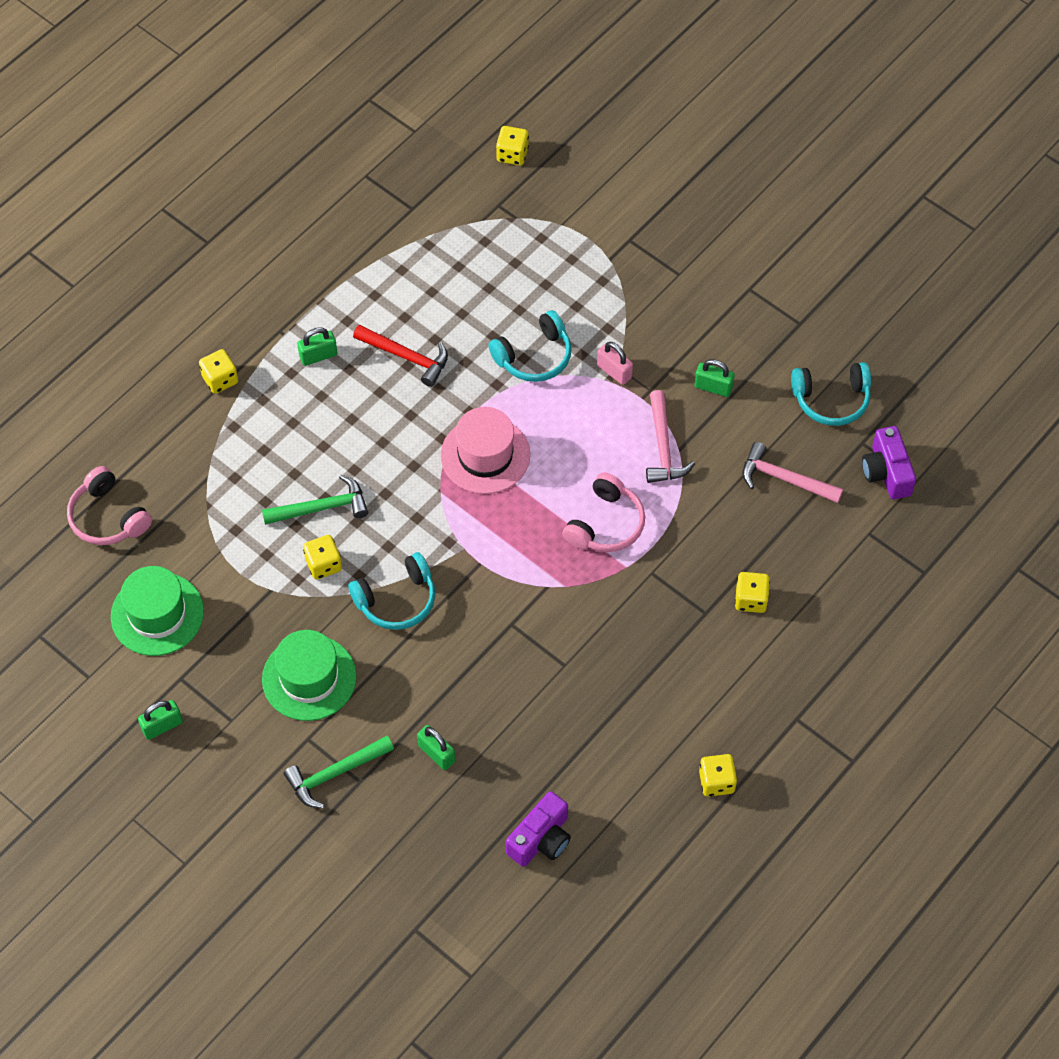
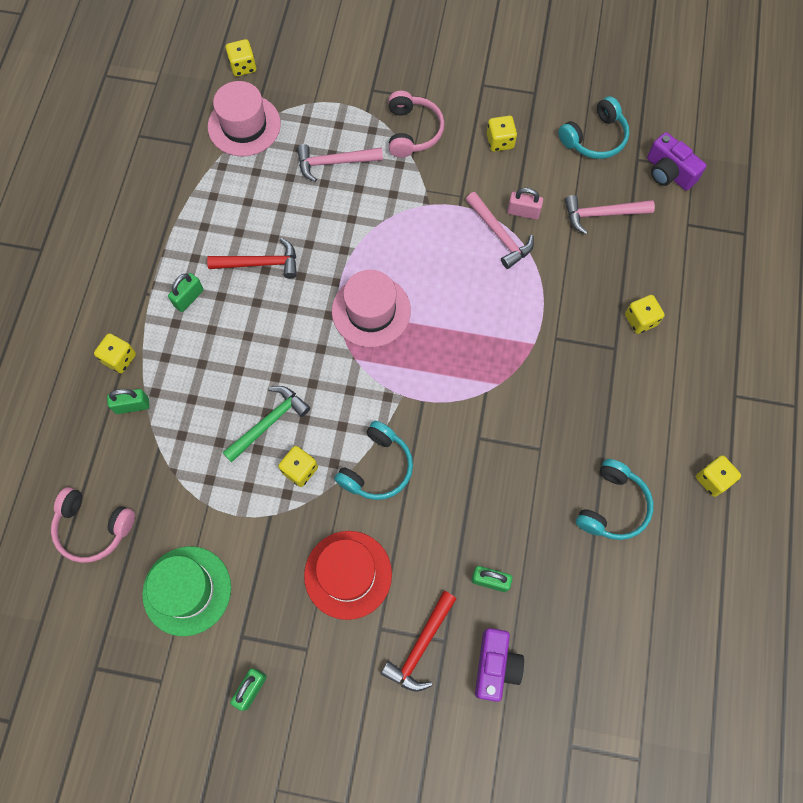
camera: 30 degrees left, 10 degrees up
(309, 678) = (348, 574): green hat -> red hat
(335, 774) = (420, 646): green hammer -> red hammer
(476, 215) = (244, 125): none -> pink hat
(534, 357) = (359, 214): turquoise headphones -> turquoise headphones (612, 506)
(541, 839) = (616, 605): purple camera -> purple camera (495, 666)
(542, 295) = (334, 163): none -> pink hammer
(606, 524) = (497, 318): pink headphones -> pink headphones (412, 131)
(614, 371) = (426, 195): pink padlock -> pink padlock (523, 212)
(713, 387) = (505, 171): green padlock -> green padlock (132, 405)
(727, 355) = (500, 141): none -> yellow dice

